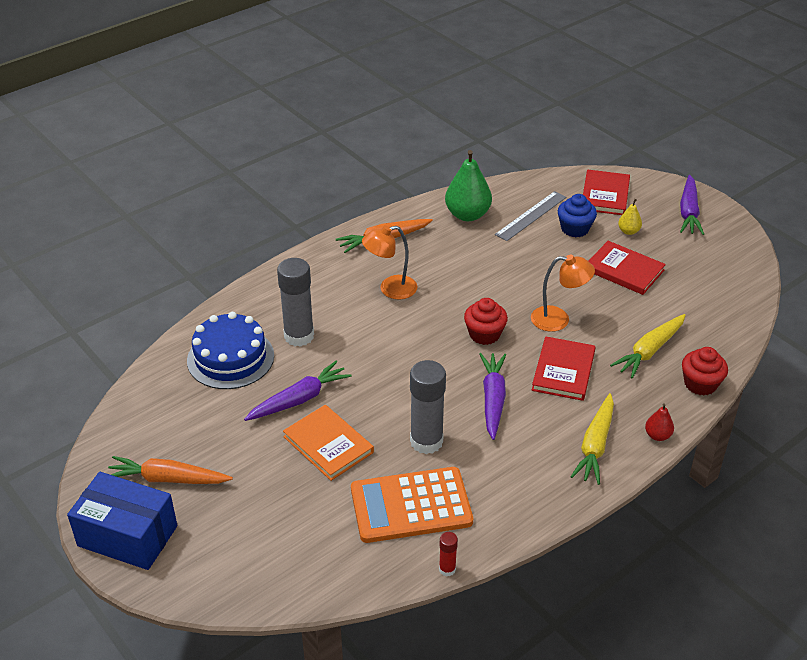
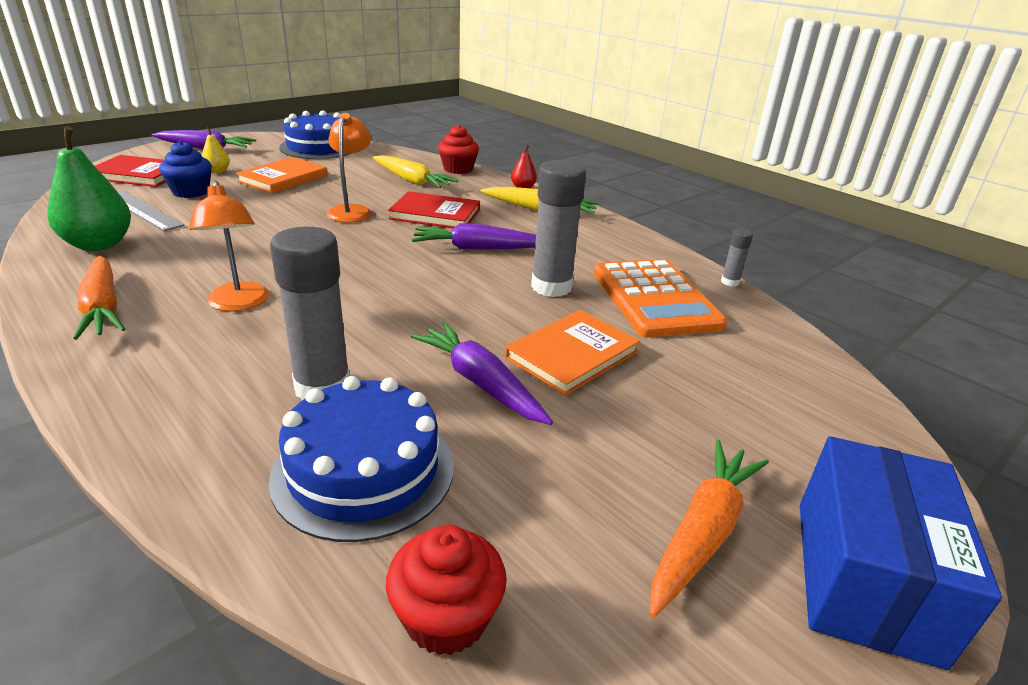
camera: 95 degrees left, 10 degrees down
(168, 479) = (703, 532): orange carrot -> orange carrot turned 150 degrees counterclockwise
(447, 569) = (730, 282): red glue stick -> grey glue stick
(484, 334) = (365, 247): red cupcake -> red cupcake (446, 617)
(624, 270) = (283, 178): red book -> orange book
(728, 278) = (319, 147): none -> blue cake

